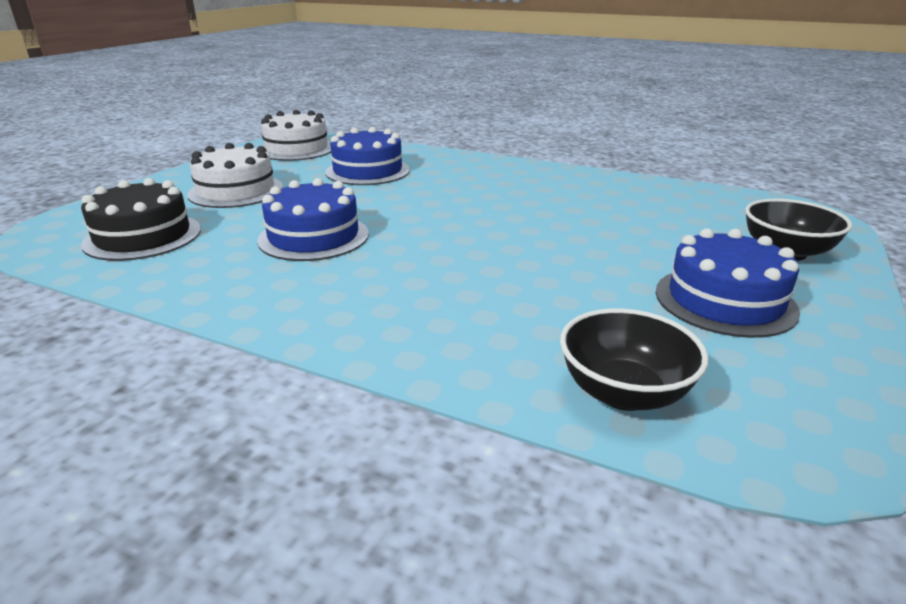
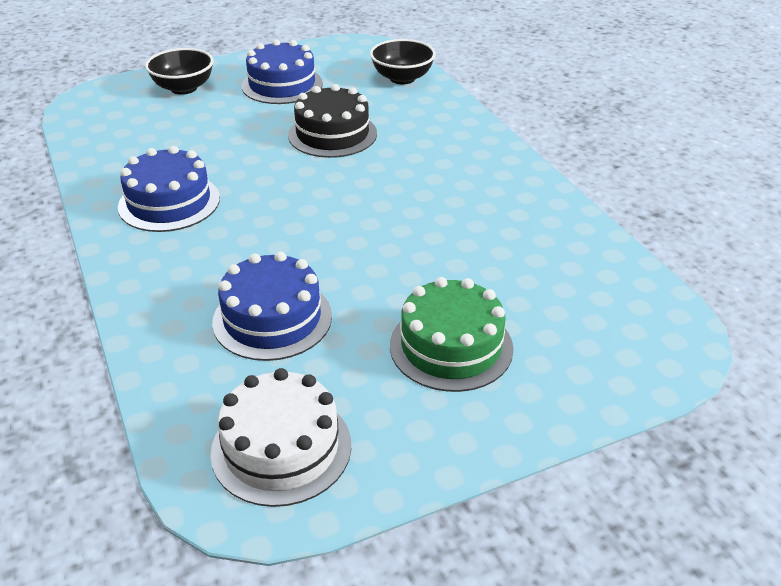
camera: 140 degrees left, 10 degrees up
(143, 236) = (579, 296): black cake -> black cake (332, 134)
(236, 191) = (451, 346): white cake -> green cake
(314, 237) = (436, 228): blue cake -> blue cake (169, 202)

